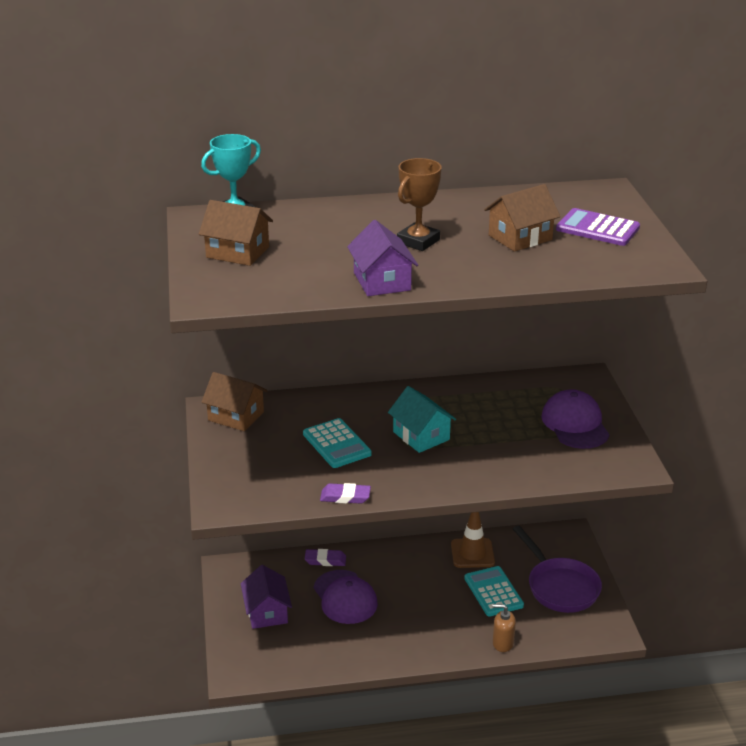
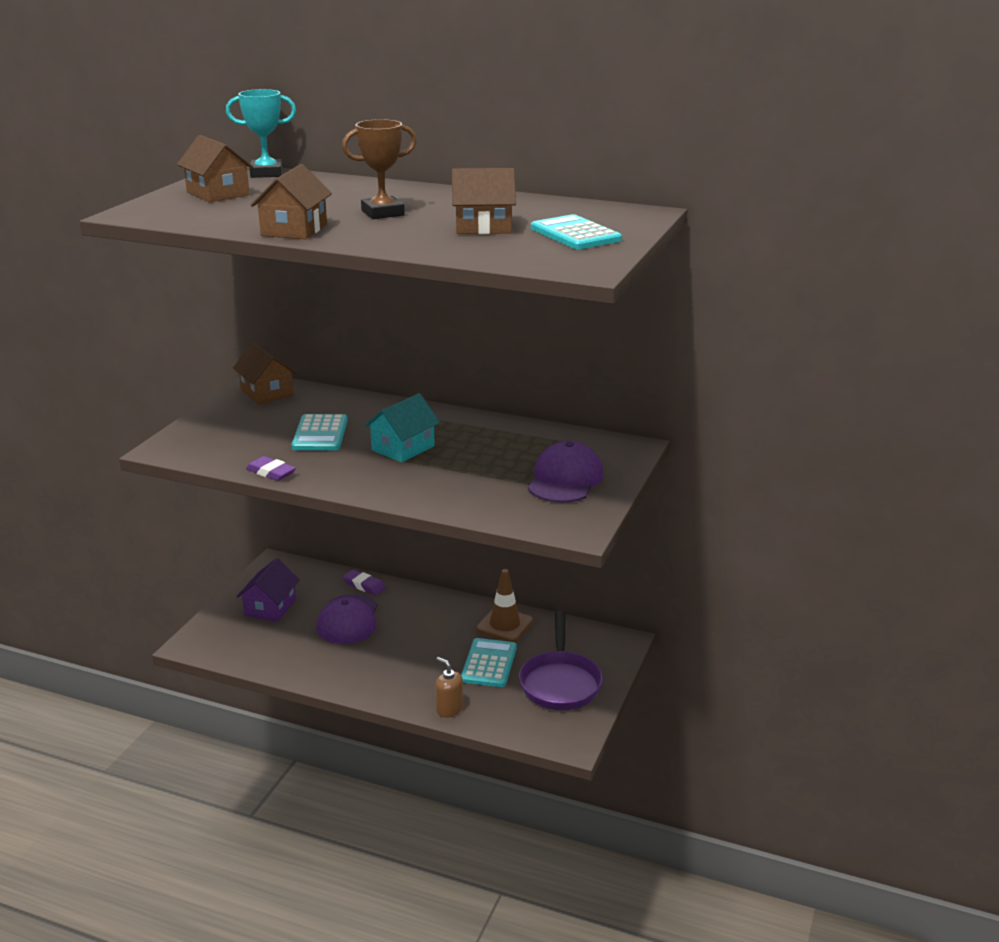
camera: 30 degrees right, 5 degrees down
(382, 281) = (294, 230): purple house -> brown house
(421, 436) = (403, 448): turquoise house -> turquoise house turned 45 degrees clockwise
(597, 228) = (575, 234): purple calculator -> turquoise calculator

